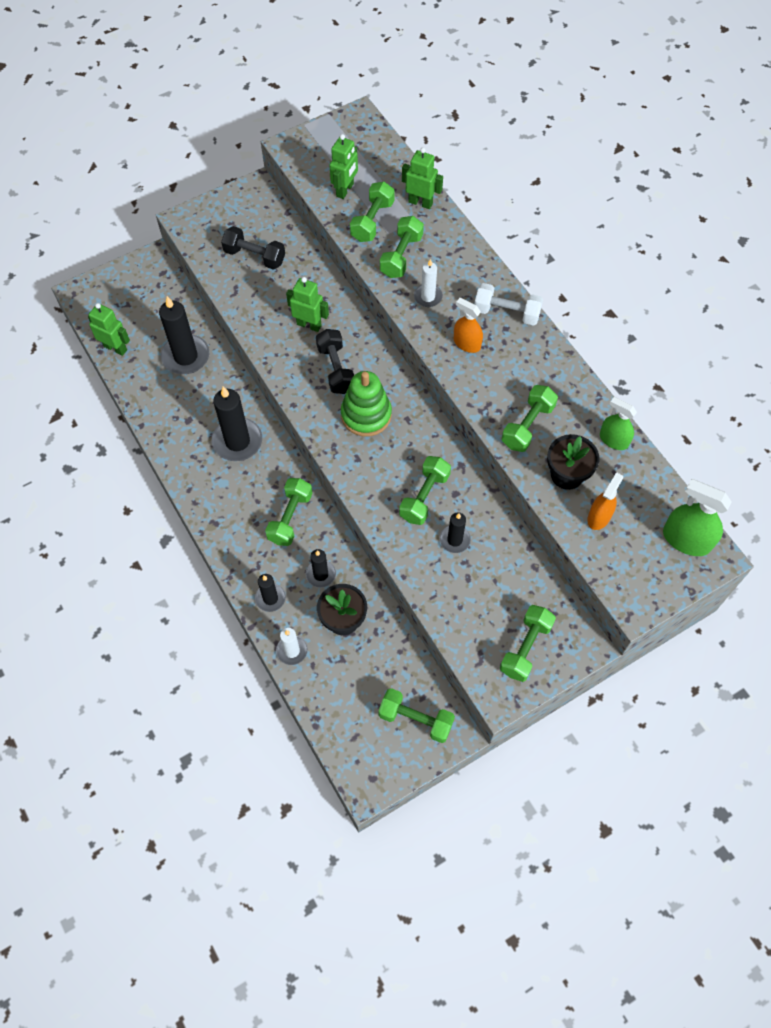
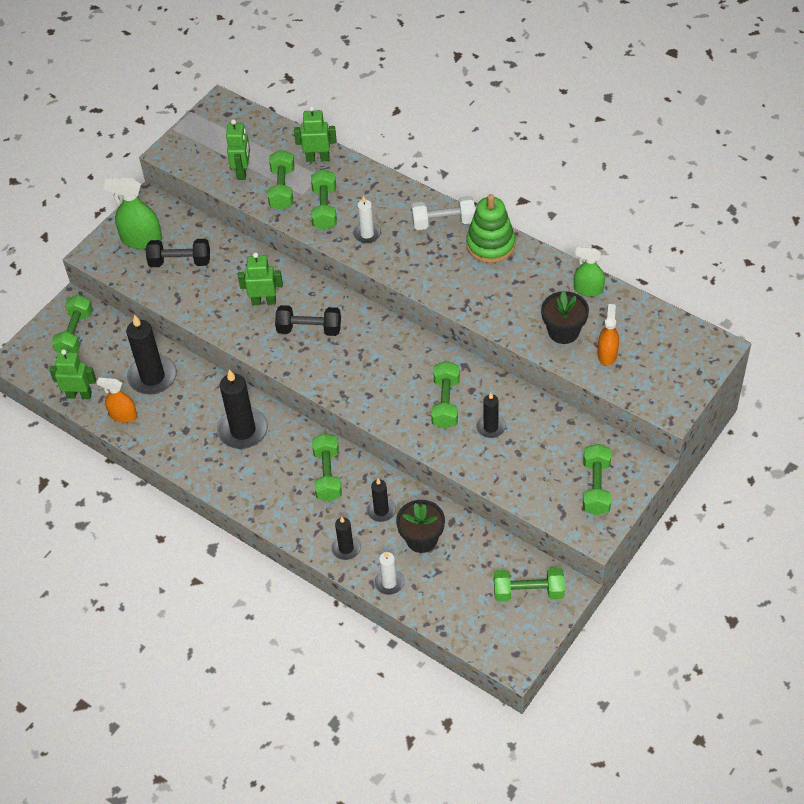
camera: 20 degrees left, 10 degrees down
(336, 369) = (309, 329): black dumbbell -> black dumbbell turned 45 degrees counterclockwise
(366, 415) = (357, 356): green stacking toy -> green stacking toy (490, 245)
(467, 343) = (422, 259): orange spray bottle -> orange spray bottle (123, 415)
(527, 426) = (510, 306): green dumbbell -> green dumbbell (75, 334)
(686, 540) = (687, 344): green spray bottle -> green spray bottle (141, 240)

